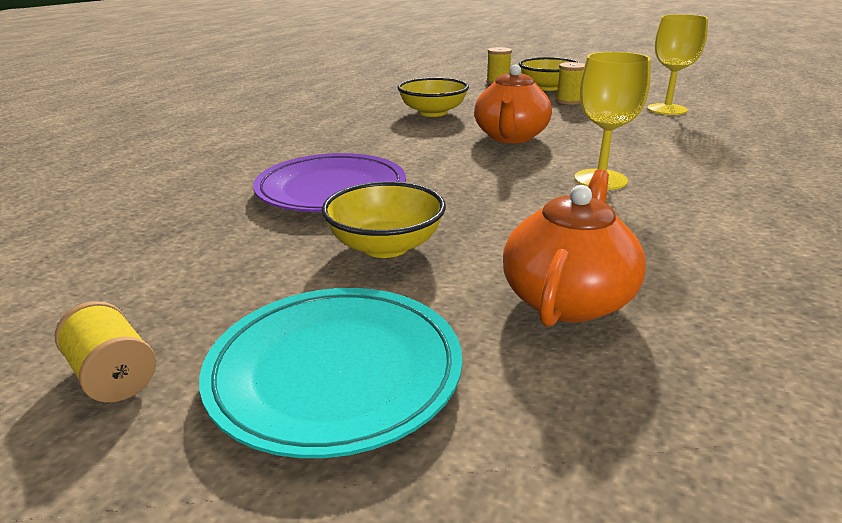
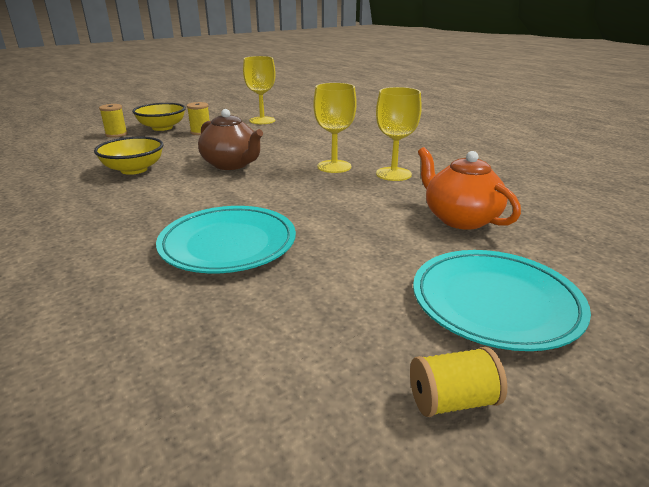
camera: 60 degrees left, 0 degrees up
(331, 190) = (228, 244): purple plate -> turquoise plate
(385, 246) = (350, 248): yellow bowl -> none
(510, 137) = (232, 164): orange teapot -> brown teapot
(646, 218) = (393, 174): none -> yellow goblet

